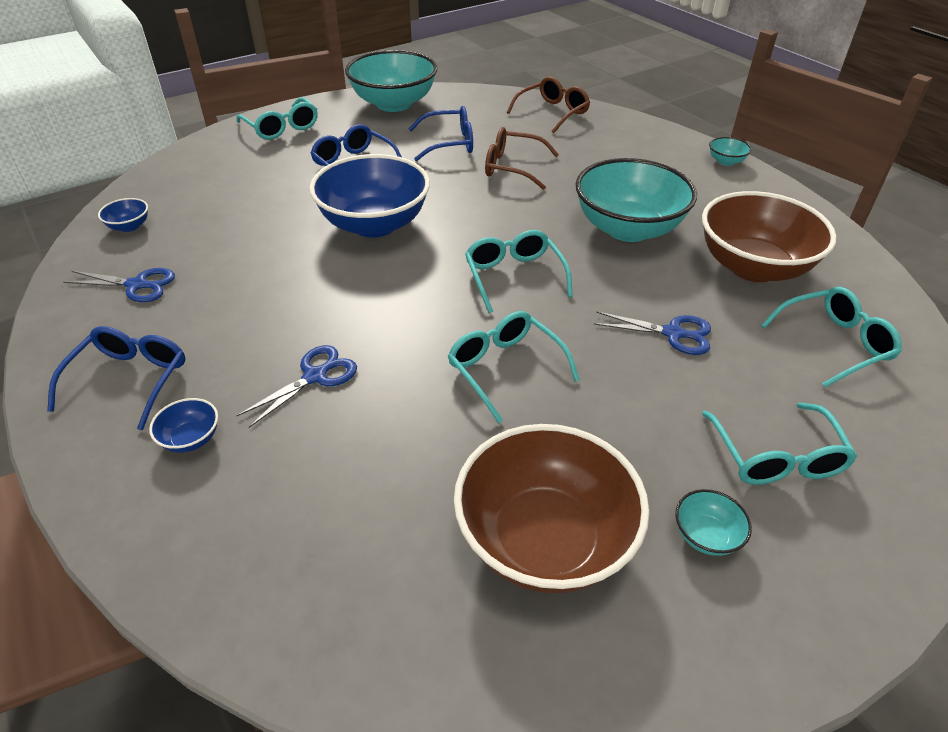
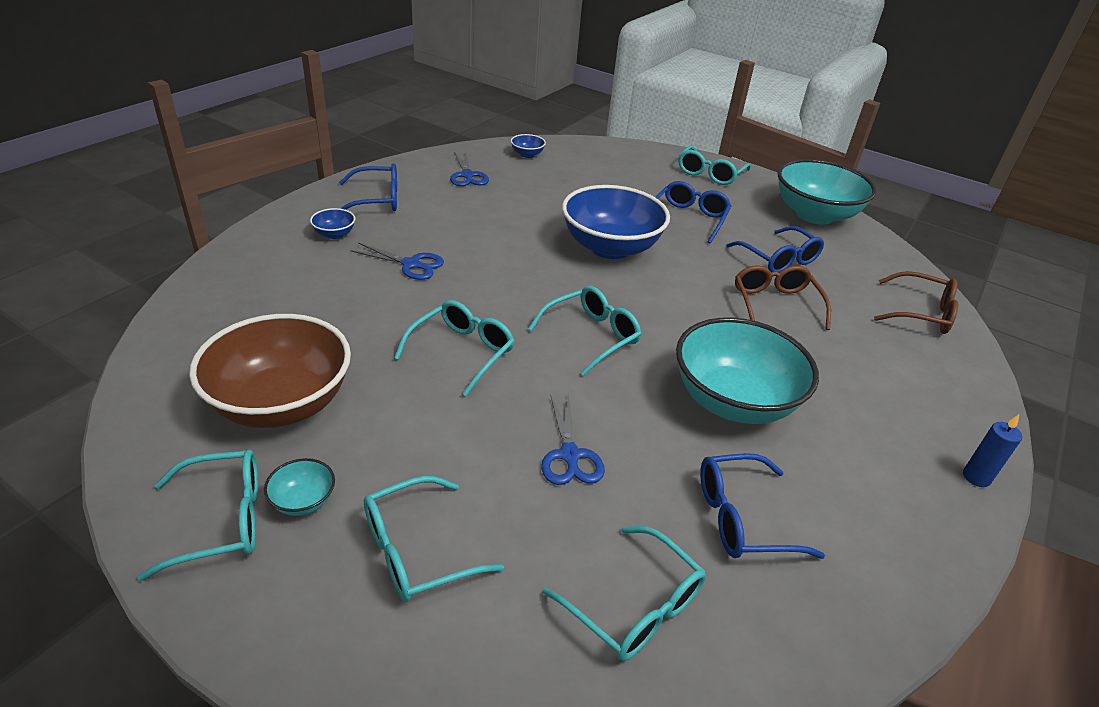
camera: 65 degrees right, 5 degrees down
(726, 161) = (976, 477): turquoise bowl -> blue candle
(726, 613) = (222, 520): none -> turquoise glasses
(753, 267) = (741, 518): brown bowl -> blue glasses

